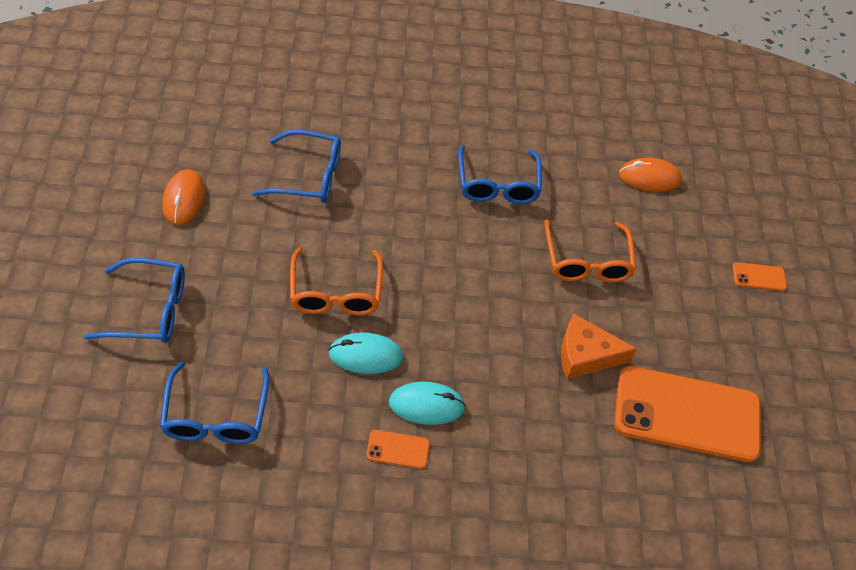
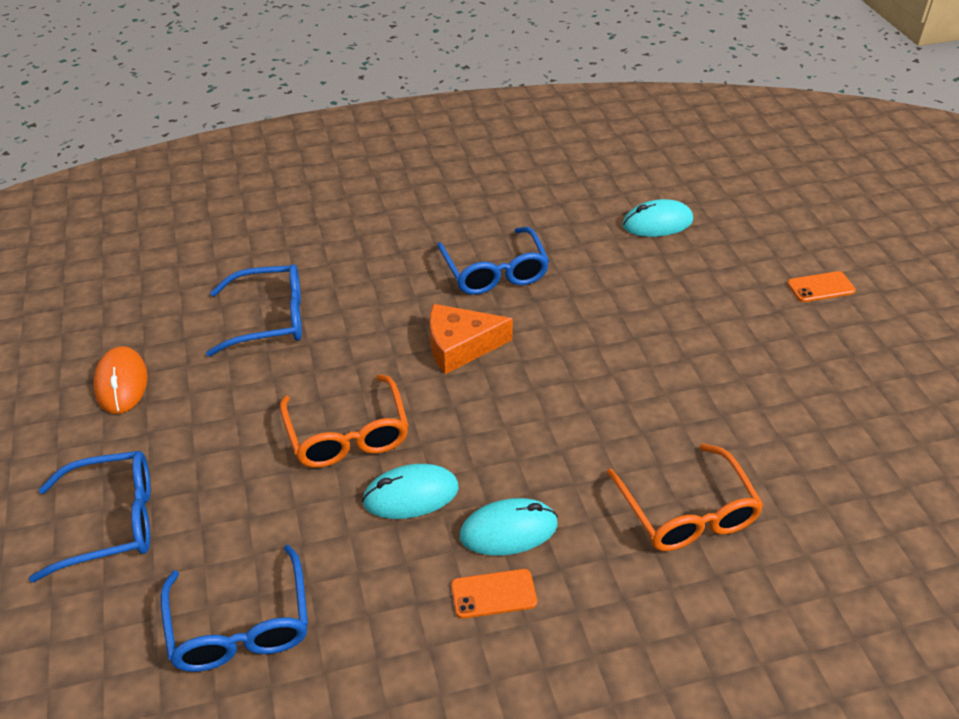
camera: 10 degrees left, 10 degrees down
(585, 355) = (672, 419): orange cheese -> orange cheese (460, 346)
(587, 262) = (628, 322): orange glasses -> orange glasses (687, 513)
(649, 177) = (657, 223): orange mouse -> turquoise mouse
(687, 414) = (816, 449): orange phone -> none

